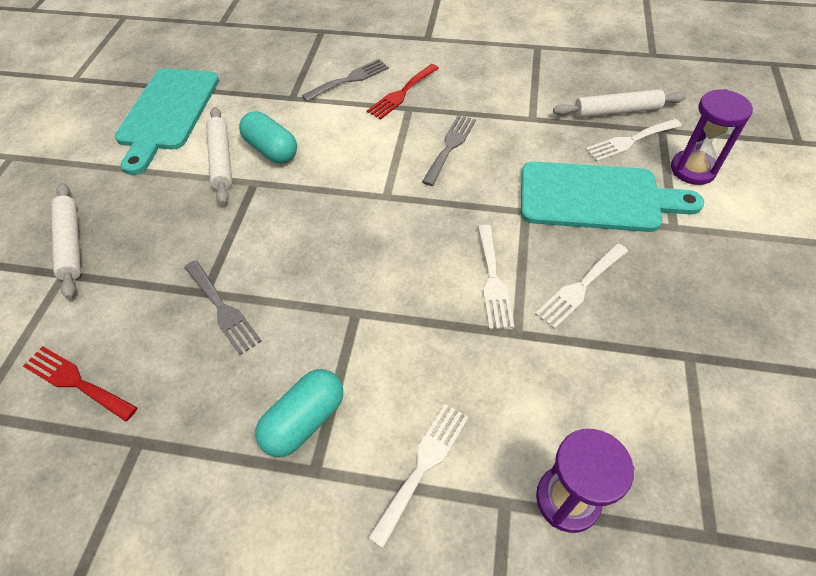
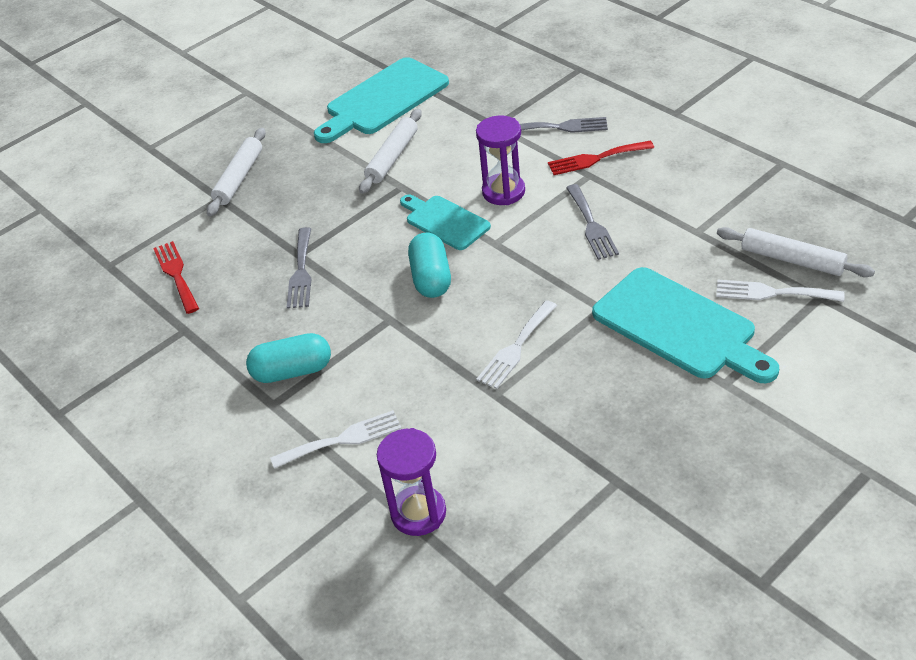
camera: 40 degrees right, 10 degrees down
(271, 150) = (438, 165): turquoise capsule -> turquoise capsule (431, 278)
(323, 196) = (445, 221): none -> turquoise cutting board
(450, 146) = (591, 225): grey fork -> grey fork turned 105 degrees clockwise
(580, 287) = (582, 388): white fork -> none
(692, 169) = (806, 345): purple hourglass -> purple hourglass (503, 192)

